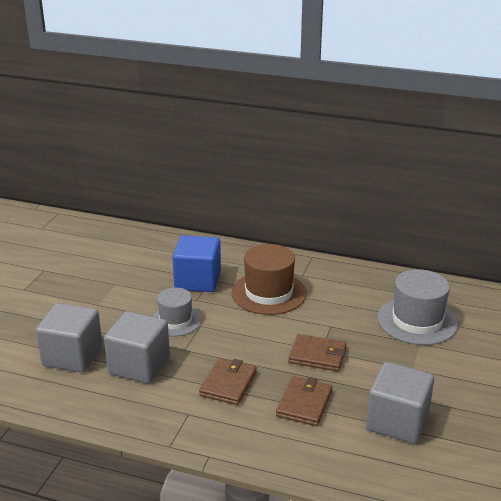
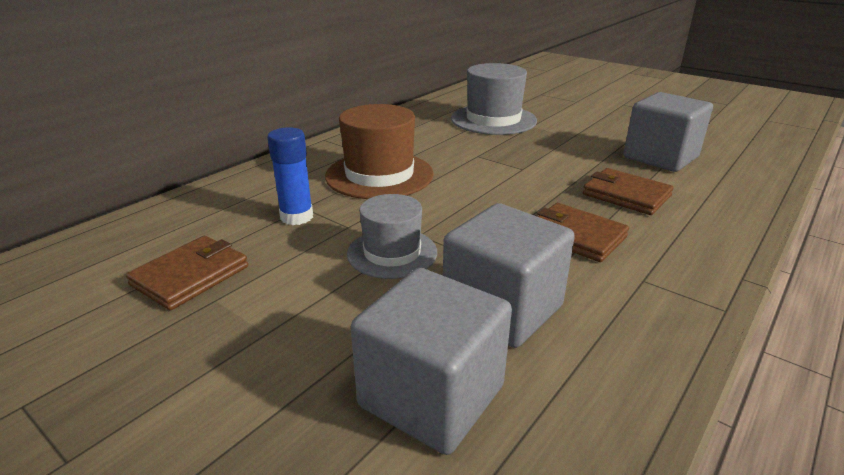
camera: 70 degrees left, 0 degrees up
(198, 280) = (297, 217): blue cube -> blue glue stick
(317, 355) = (532, 172): brown wallet -> brown wallet (191, 276)

